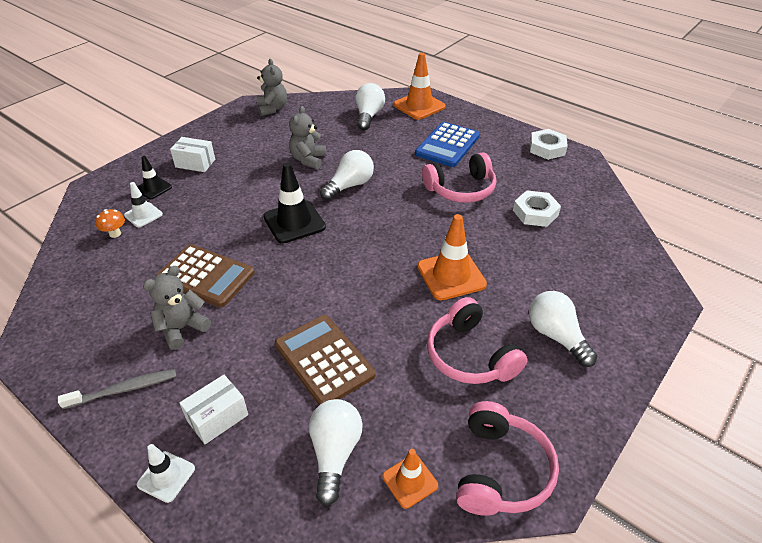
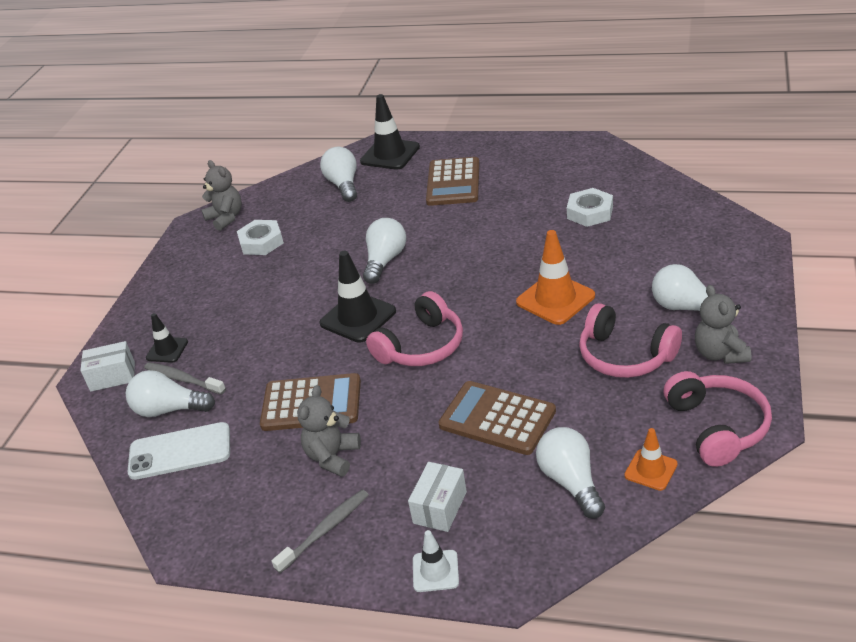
camera: 20 degrees left, 5 degrees down
(92, 270) = (180, 452): none -> white phone
(115, 234) = (169, 409): orange mushroom -> white light bulb
(143, 215) = (183, 379): white traffic cone -> grey toothbrush
(195, 163) = (190, 307): white box -> white box (112, 376)
(308, 160) = (317, 253): grey teddy bear -> grey teddy bear (720, 354)
(419, 106) = (390, 154): orange traffic cone -> black traffic cone
(447, 145) = (453, 182): blue calculator -> brown calculator
(461, 189) = (501, 219): pink headphones -> pink headphones (421, 346)
(547, 148) = (555, 148): white nut -> white nut (261, 242)

